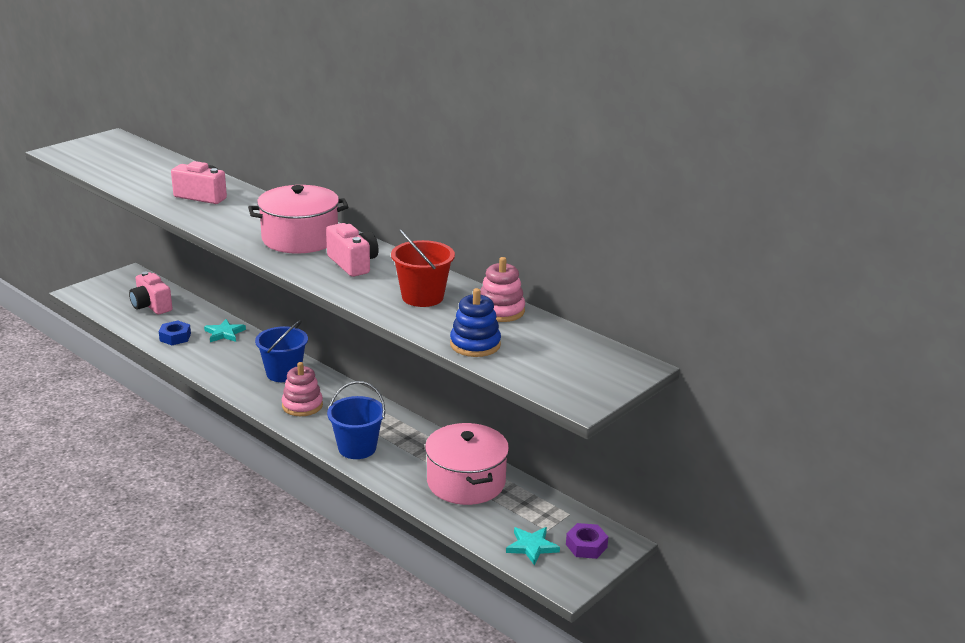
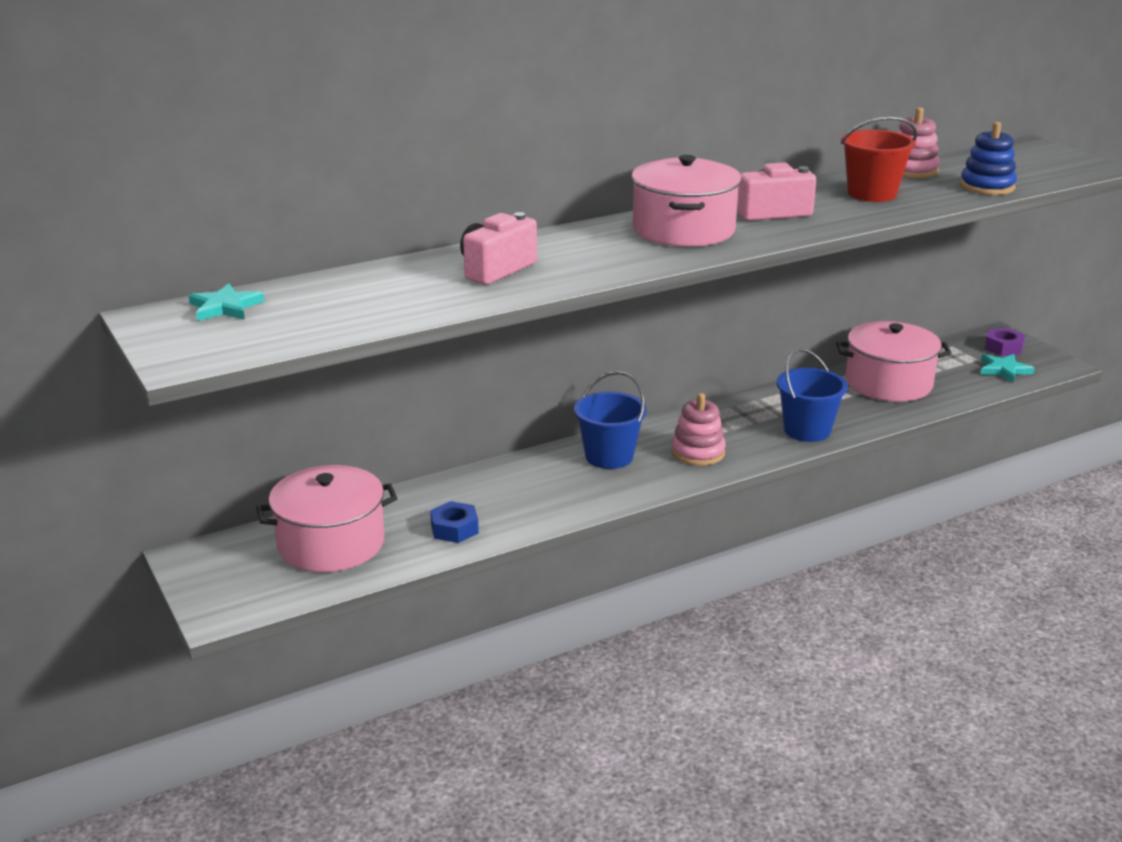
camera: 70 degrees left, 0 degrees up
(151, 306) = (331, 543): pink camera -> pink pot
(224, 333) = (468, 489): turquoise star -> turquoise star (225, 307)

